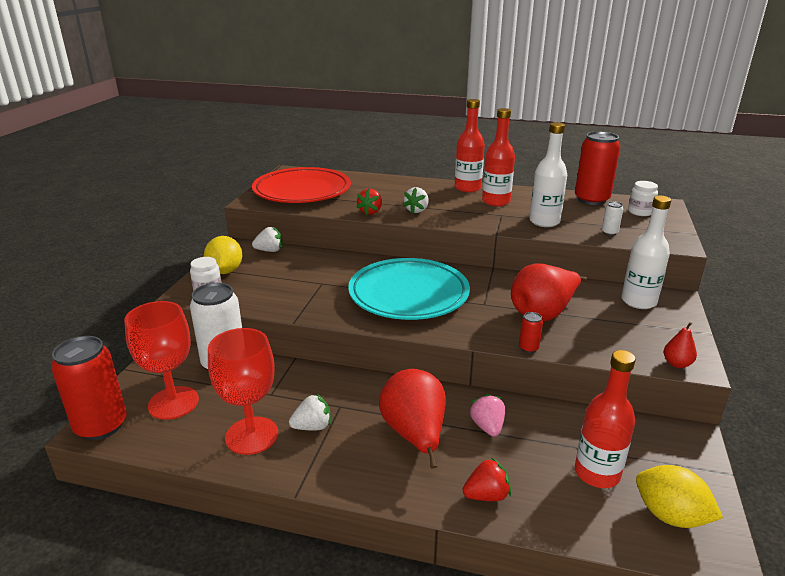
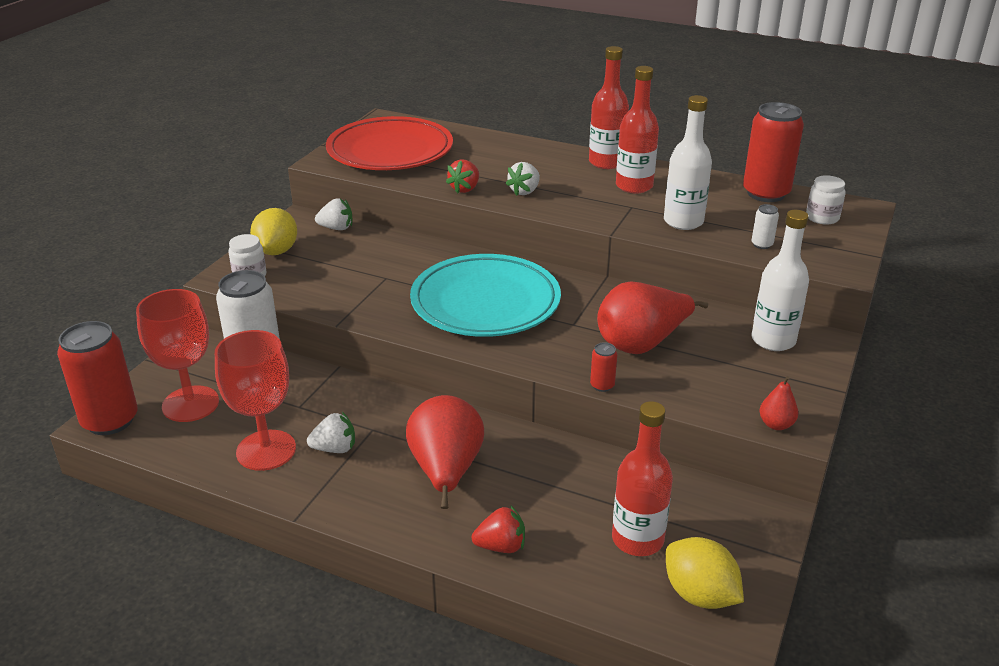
camera: 10 degrees right, 5 degrees up
(487, 427) = (533, 472): pink strawberry -> none

